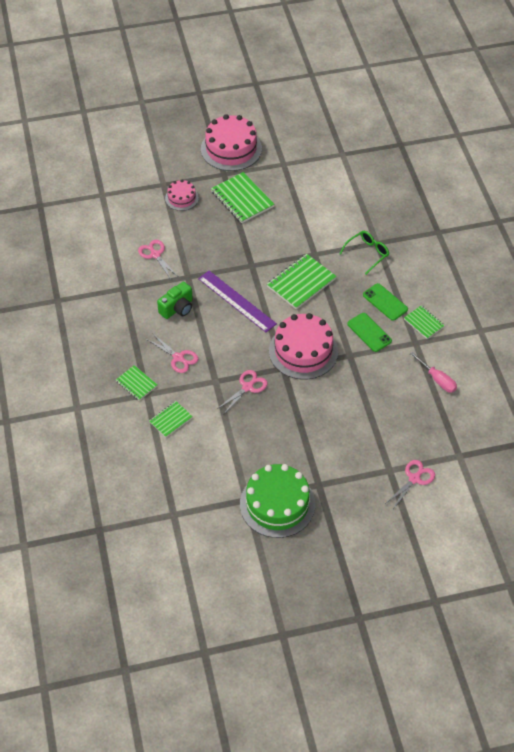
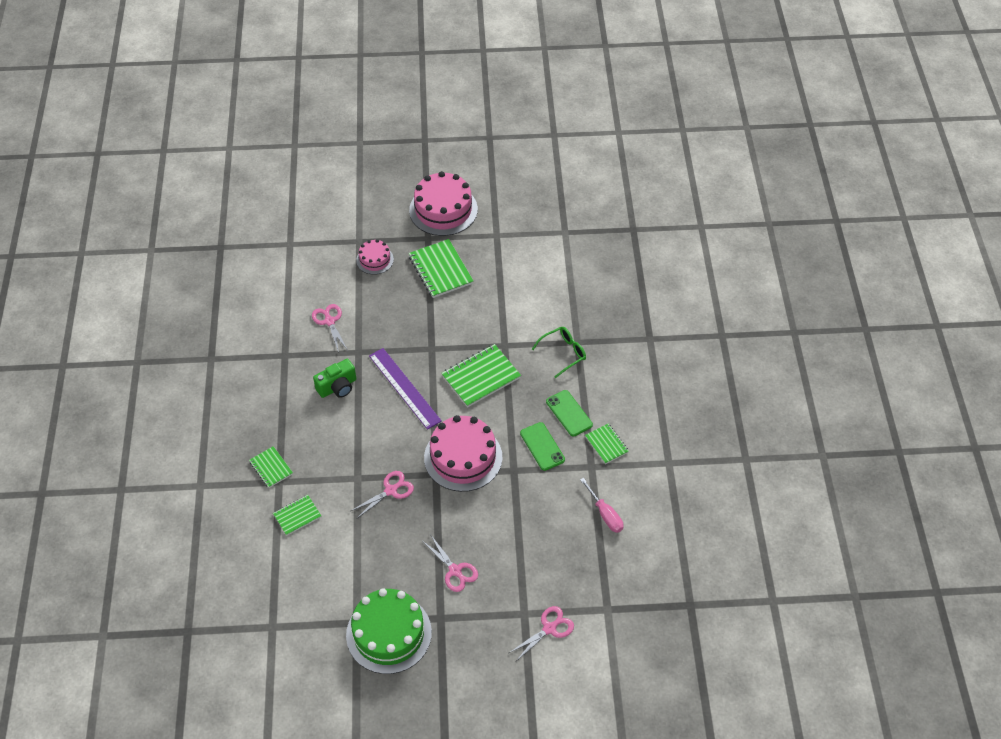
camera: 10 degrees right, 0 degrees up
(178, 358) = (324, 444): pink scissors -> pink scissors (455, 571)

